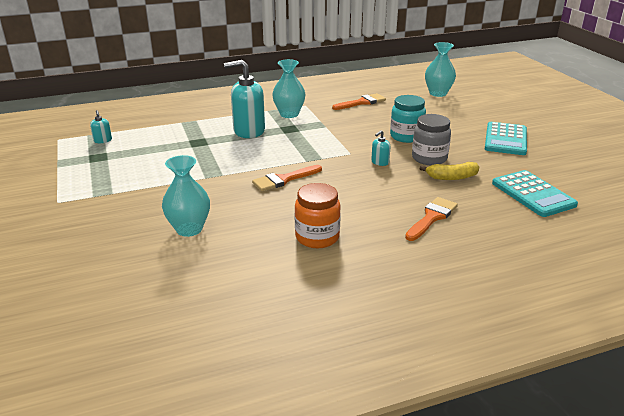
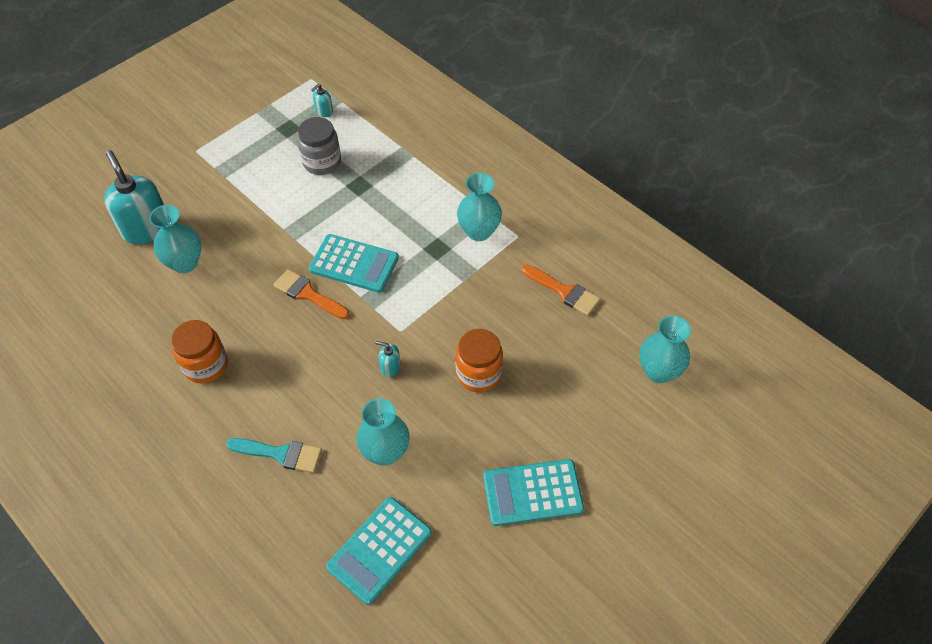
camera: 65 degrees right, 25 degrees up
(249, 131) = (409, 215): turquoise soap dispenser -> turquoise soap dispenser (146, 229)
(273, 157) = (354, 264): none -> turquoise calculator
(406, 136) = (478, 374): turquoise jar -> orange jar
(429, 158) = (426, 415): grey jar -> grey jar (322, 162)
(432, 217) = (281, 454): orange brush -> turquoise brush
(452, 177) = (385, 452): yellow banana -> turquoise vase

